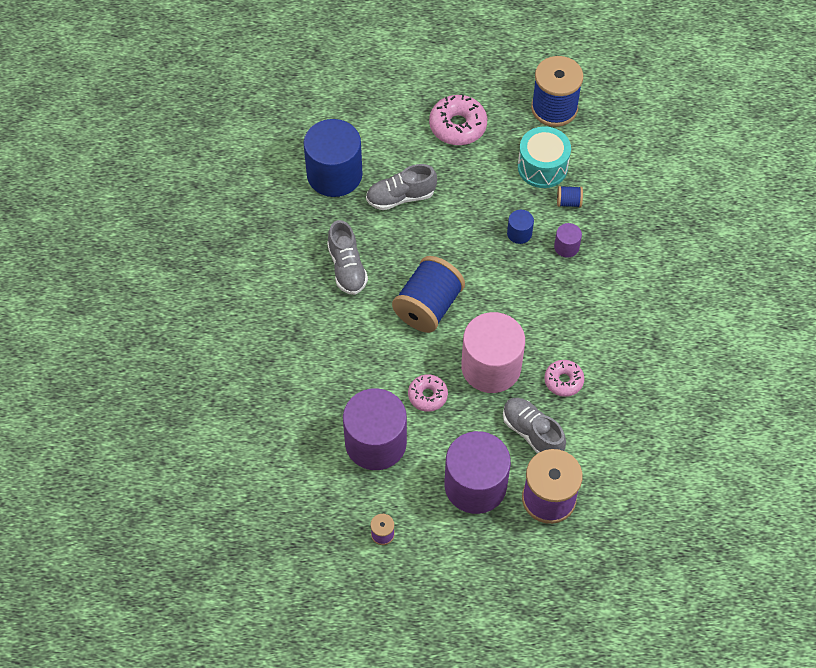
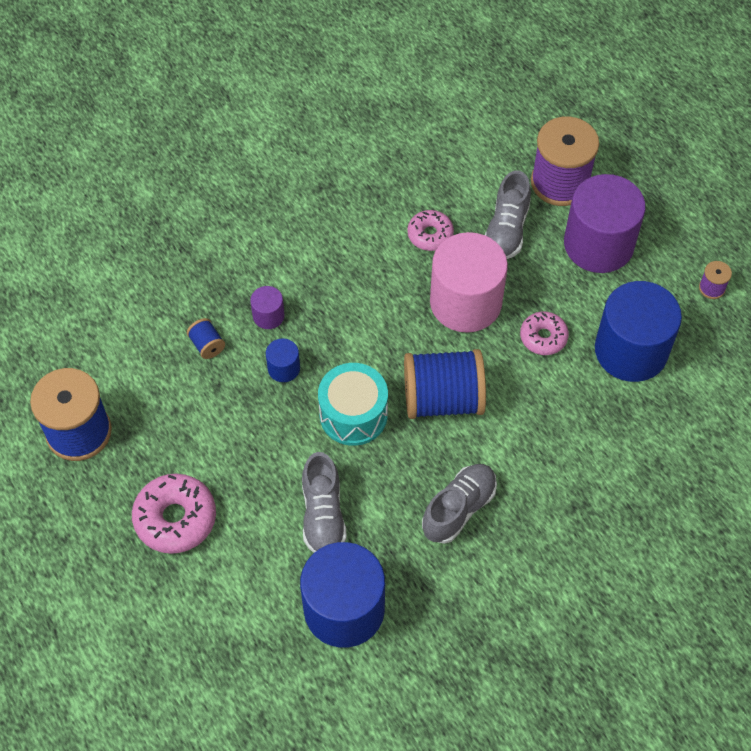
camera: 125 degrees left, 0 degrees up
(375, 442) = (631, 350): purple cylinder -> blue cylinder
(400, 197) = (323, 515): grey shoe -> grey shoe turned 45 degrees clockwise
(542, 167) = (176, 396): turquoise drum -> turquoise drum (353, 414)

